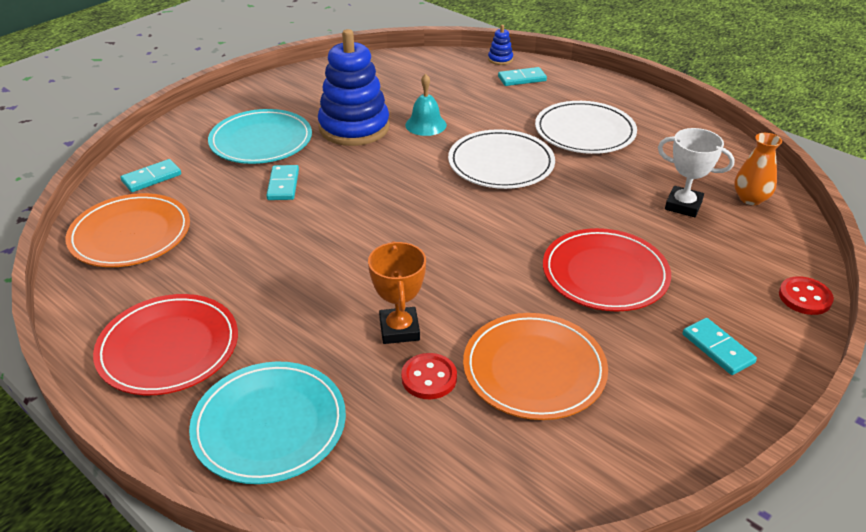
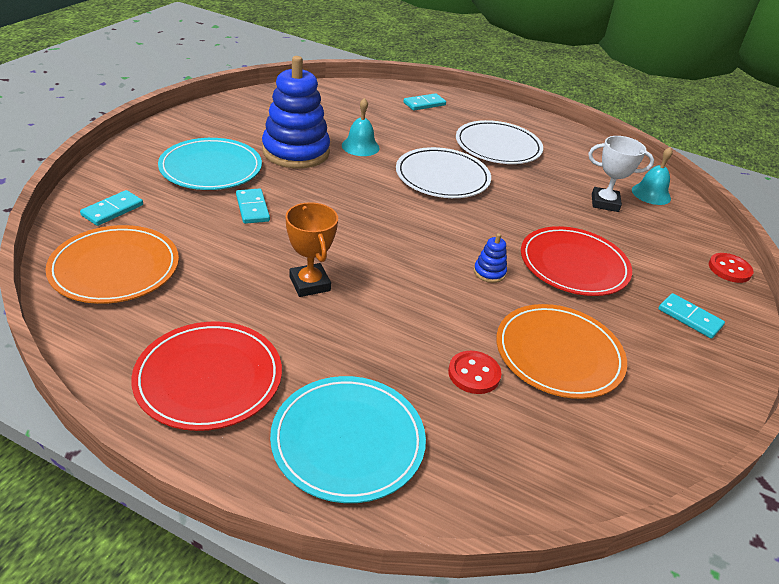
camera: 20 degrees left, 0 degrees up
(399, 329) = (426, 333): orange trophy -> orange trophy (309, 284)
(500, 59) = (398, 88): blue stacking toy -> blue stacking toy (489, 272)
(750, 198) = (651, 194): orange vase -> turquoise bell

